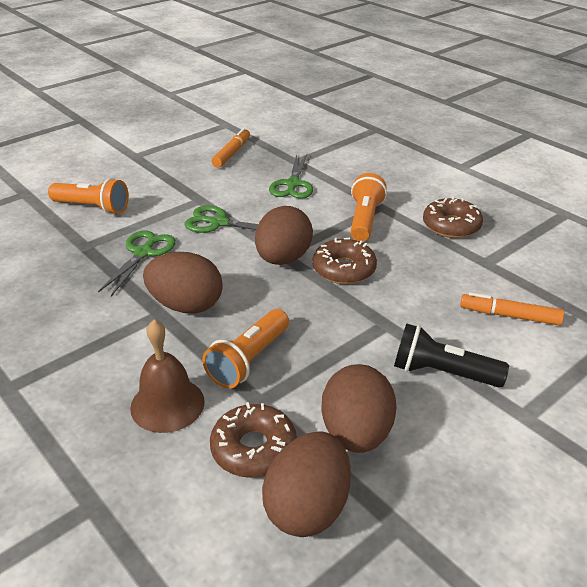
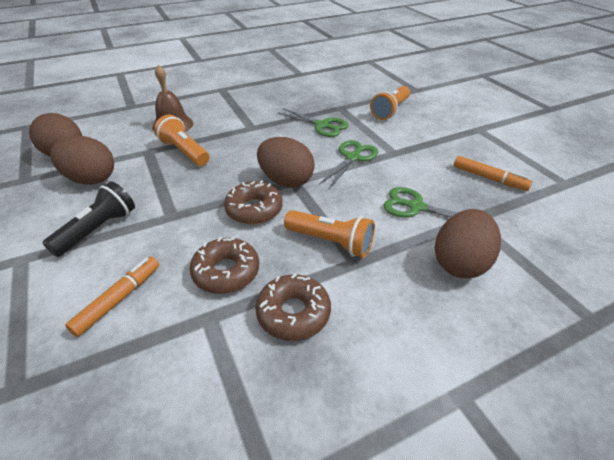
camera: 105 degrees right, 5 degrees up
(186, 305) = (253, 136): brown egg -> brown egg (460, 263)
(253, 449) = (117, 145): brown donut -> brown donut (226, 272)

